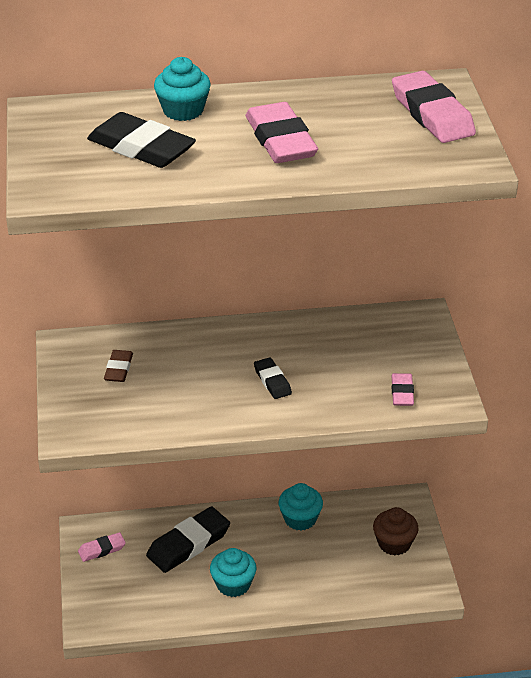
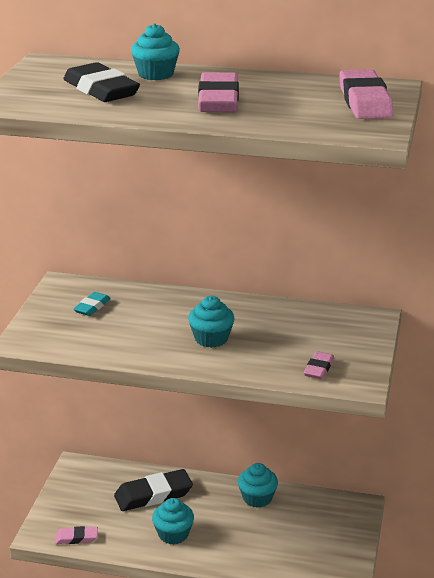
camera: 20 degrees right, 10 degrees down
(102, 549) = (81, 482): pink eraser -> pink eraser (76, 538)
(118, 369) = (92, 307): brown eraser -> turquoise eraser
(272, 381) = (211, 339): black eraser -> turquoise cupcake
(394, 543) = (330, 536): brown cupcake -> none

